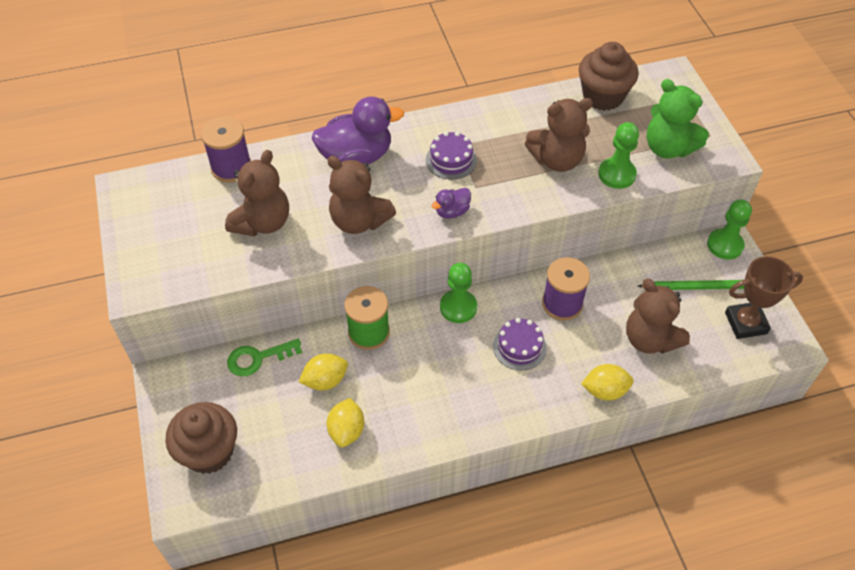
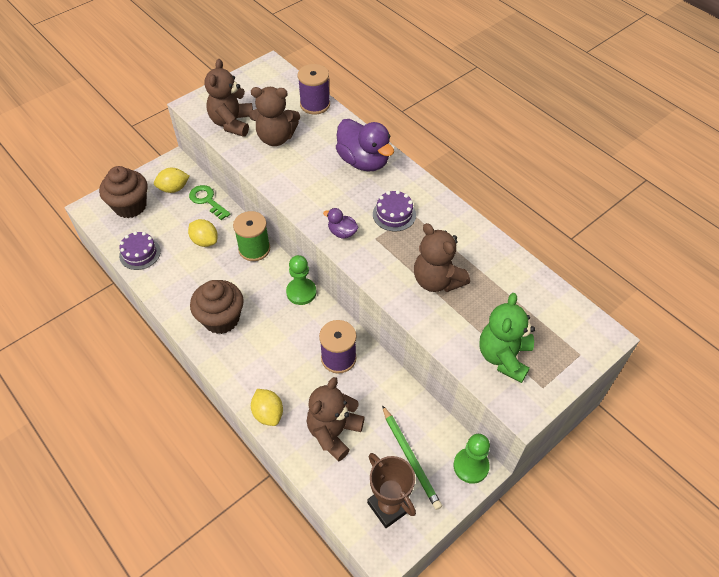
camera: 65 degrees right, 0 degrees up
(347, 431) = (170, 267): yellow lemon -> yellow lemon (173, 188)
(359, 221) = (304, 185): brown teddy bear -> brown teddy bear (232, 123)
(519, 347) = (283, 343): purple cake -> purple cake (140, 253)
(603, 96) = (535, 290): brown cupcake -> brown cupcake (221, 319)
(617, 174) = (446, 327): green pawn -> none

